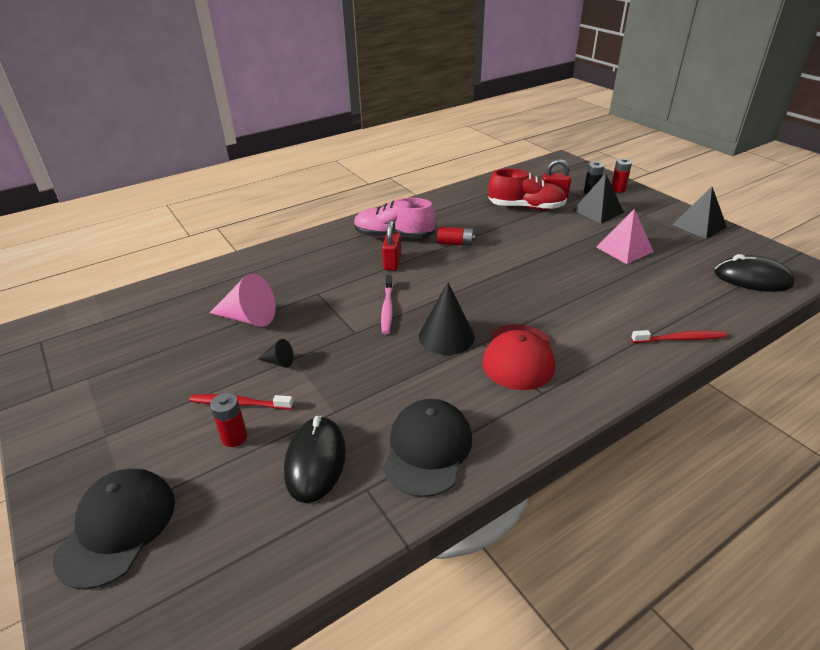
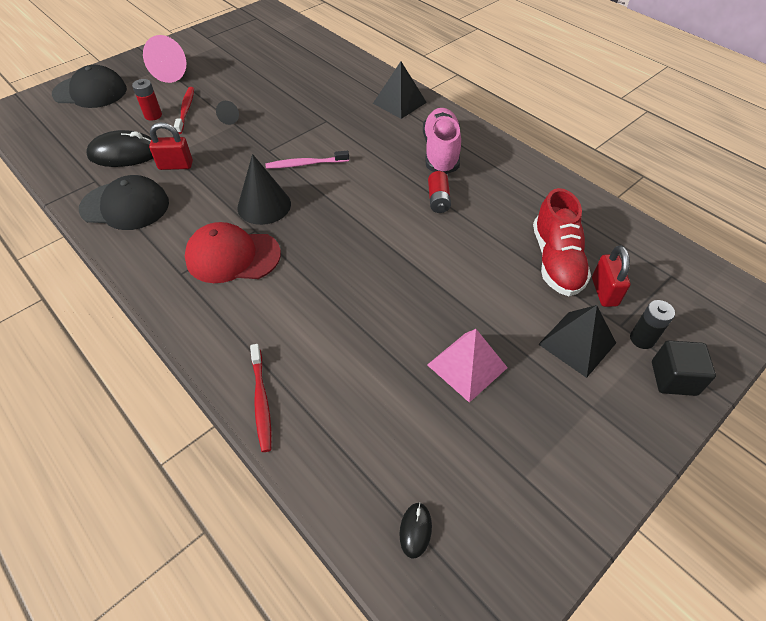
camera: 80 degrees right, 15 degrees up
(248, 318) = (286, 92): pink cone -> pink cone (174, 71)
(392, 263) = (386, 158): red padlock -> red padlock (176, 165)
(618, 189) = (673, 378): red battery -> black cube
(699, 225) = (579, 486): black pyramid -> black pyramid (399, 102)
(752, 279) = (415, 530): black mouse -> black mouse, size x0.47

